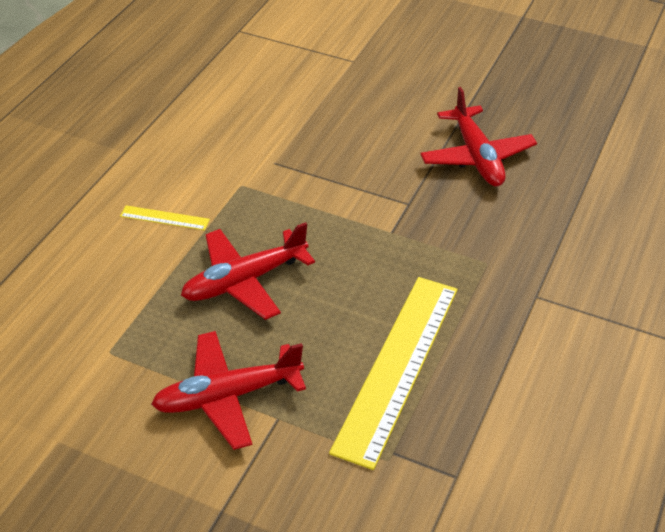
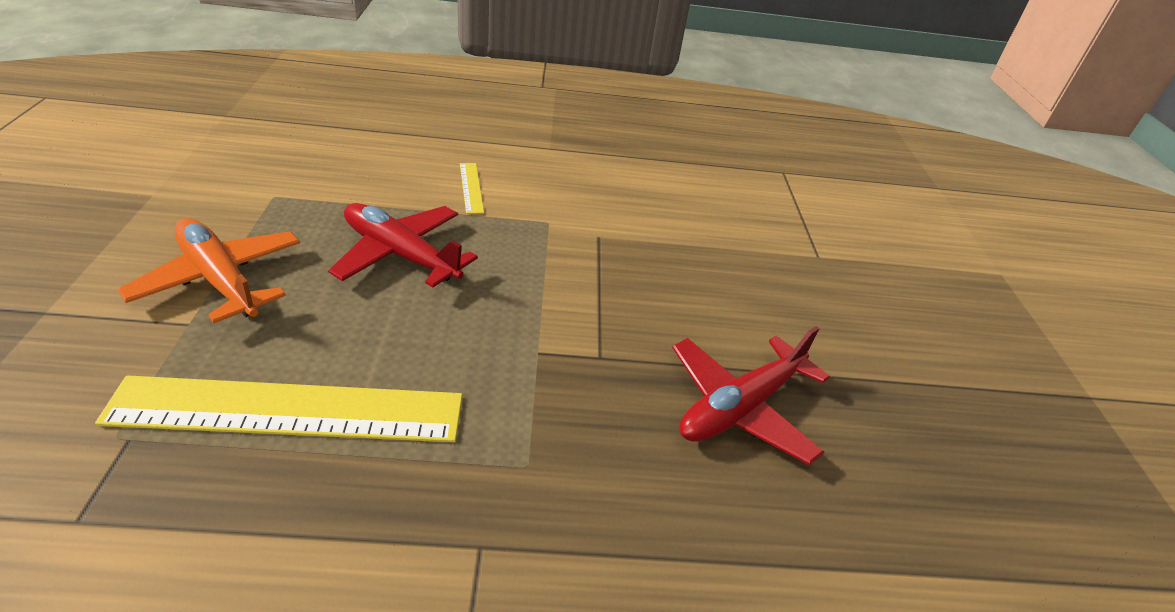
camera: 60 degrees right, 5 degrees down
(227, 396) = (220, 279): red plane -> orange plane

